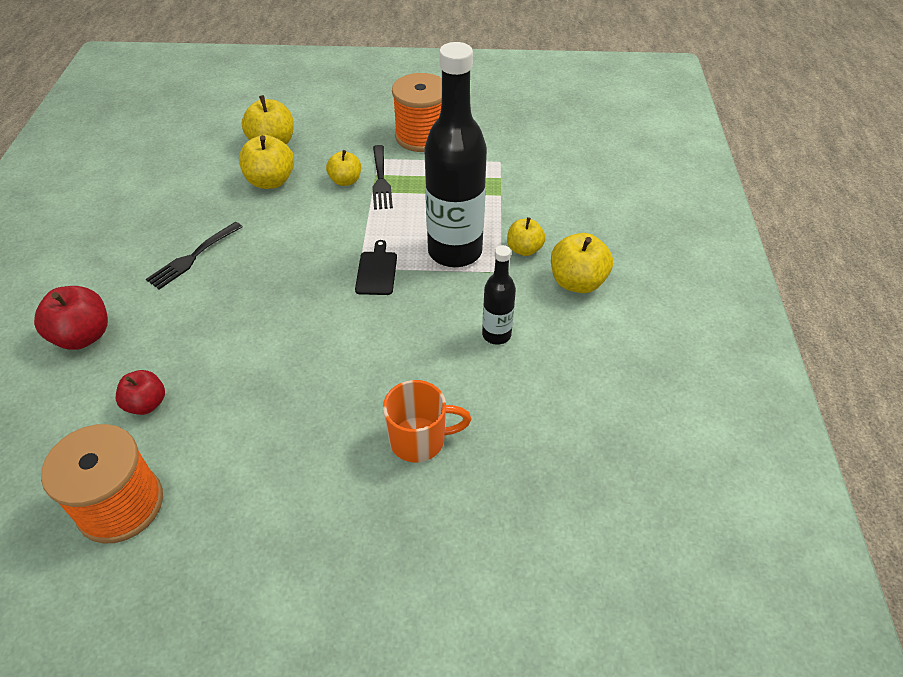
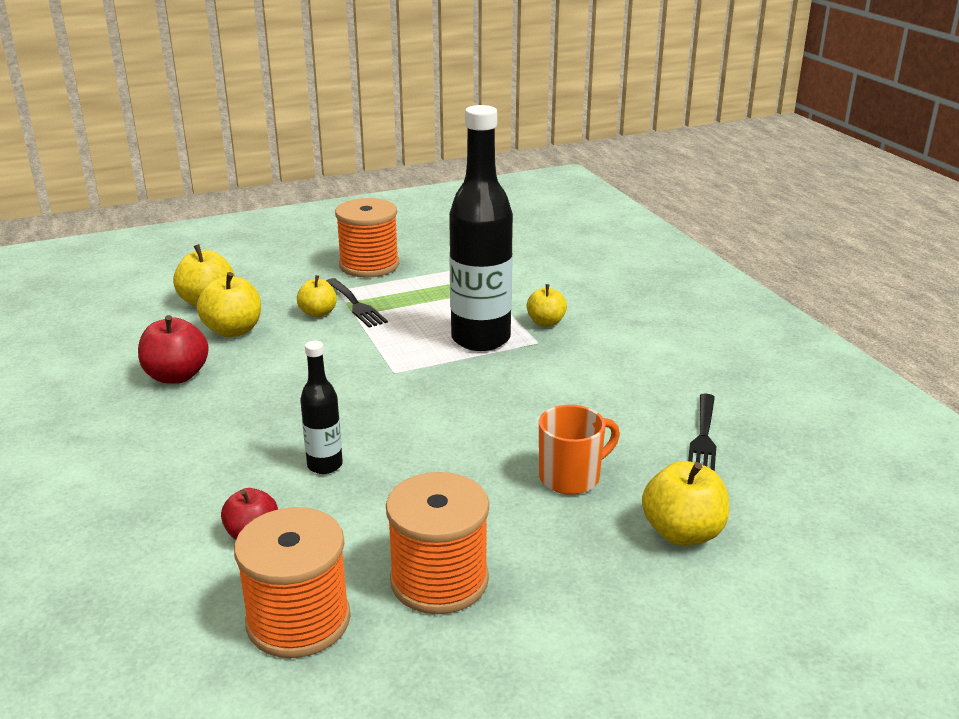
camera: 25 degrees left, 20 degrees down
(83, 336) = (119, 503): red apple -> red apple (176, 376)
(193, 257) = (197, 408): black fork -> black fork (703, 437)
(242, 509) = (439, 580): none -> orange spool
(376, 271) = (414, 371): black cutting board -> none
(496, 335) = (575, 386): black bottle -> black bottle (325, 465)
(577, 282) = (615, 333): yellow apple -> yellow apple (682, 533)

